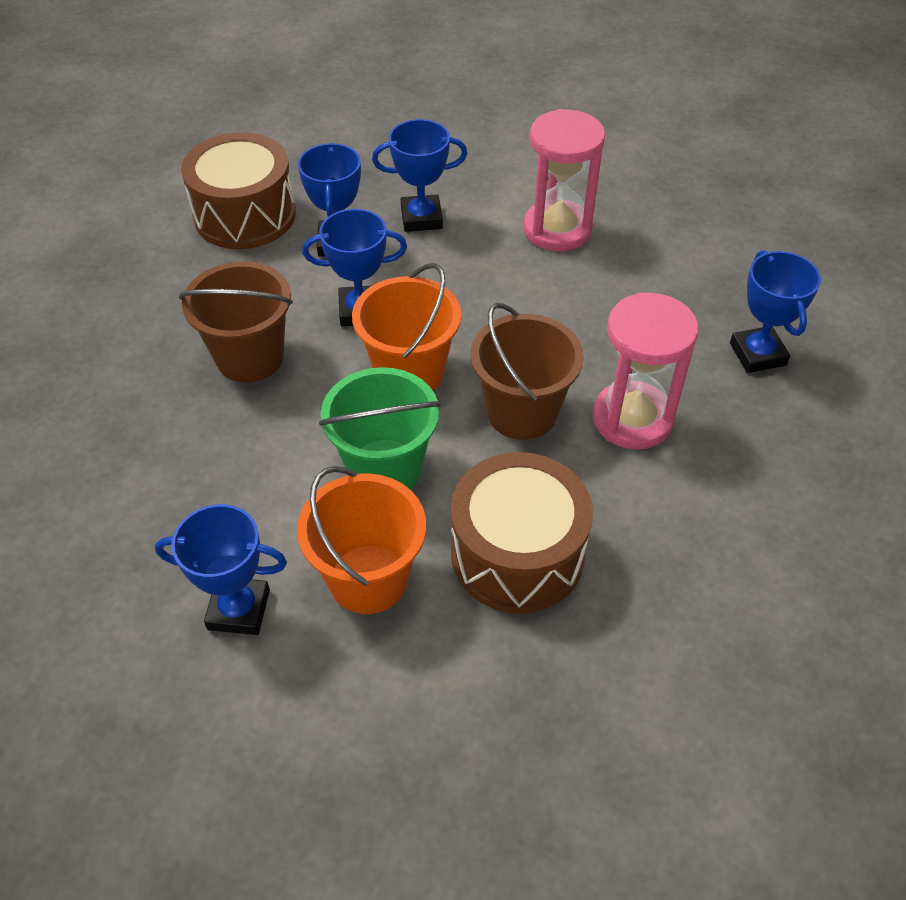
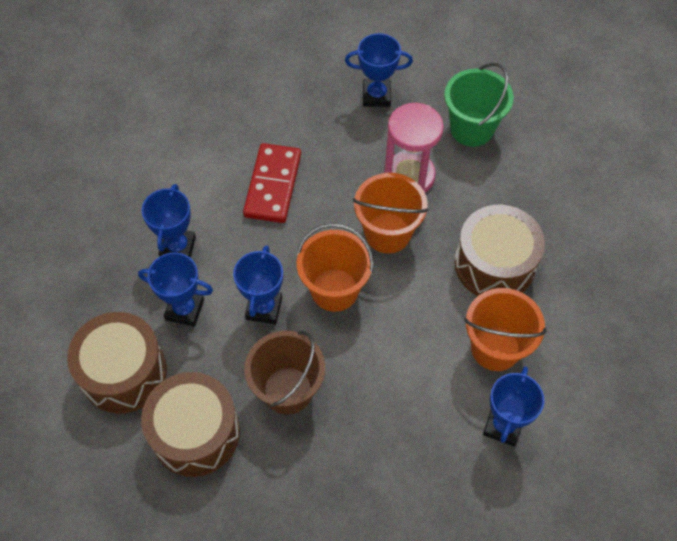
camera: 75 degrees left, 10 degrees up
(179, 289) = (195, 433): none -> brown drum
(385, 468) = (413, 322): green bucket -> green bucket (471, 129)
(522, 412) = (387, 233): brown bucket -> orange bucket
(548, 279) = (272, 185): none -> red domino
(557, 229) = (224, 165): pink hourglass -> none

